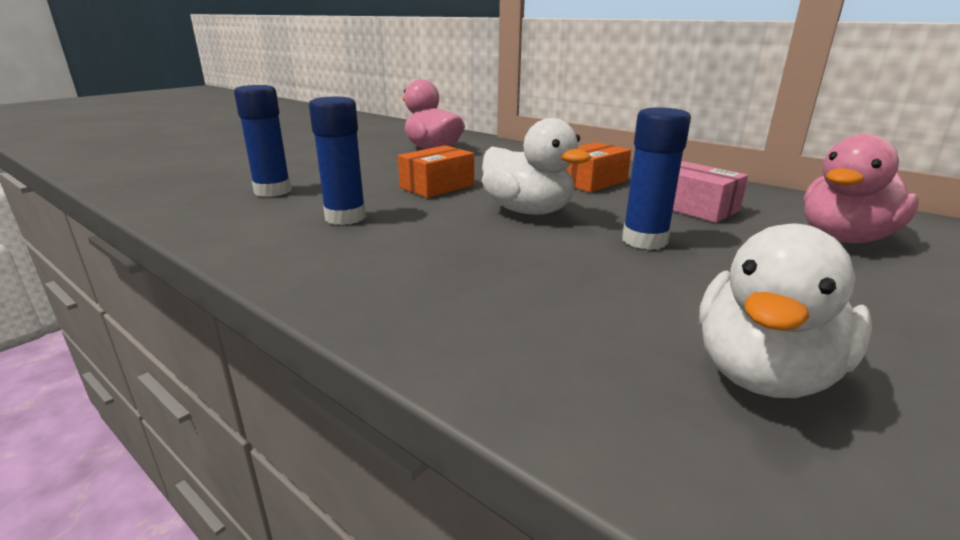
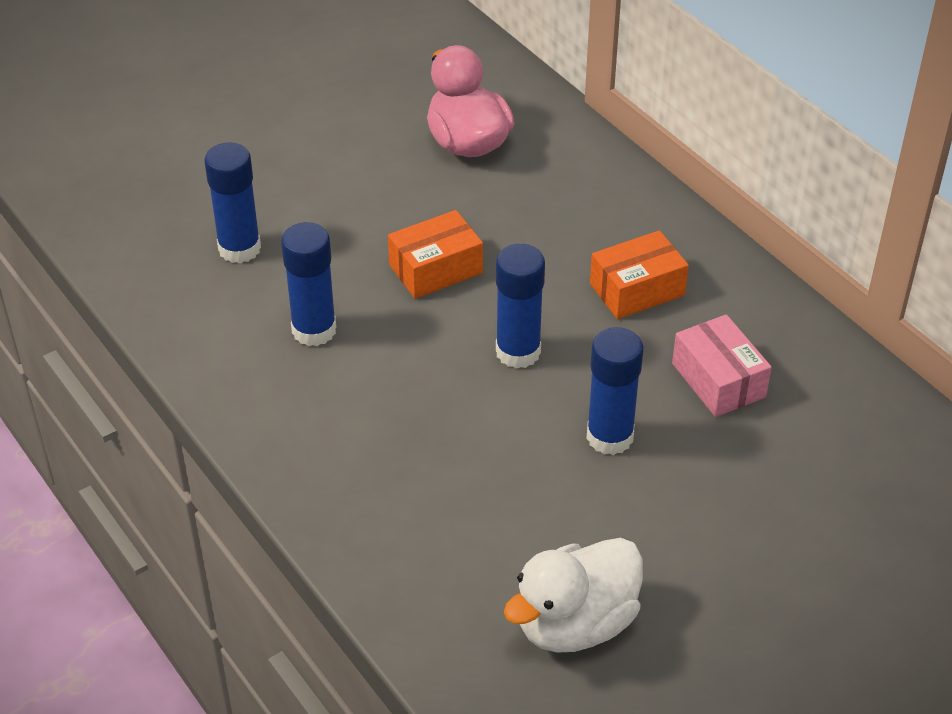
camera: 15 degrees right, 20 degrees up
(527, 211) = (518, 352): white duck -> blue glue stick
(844, 238) = (829, 474): pink duck -> none

